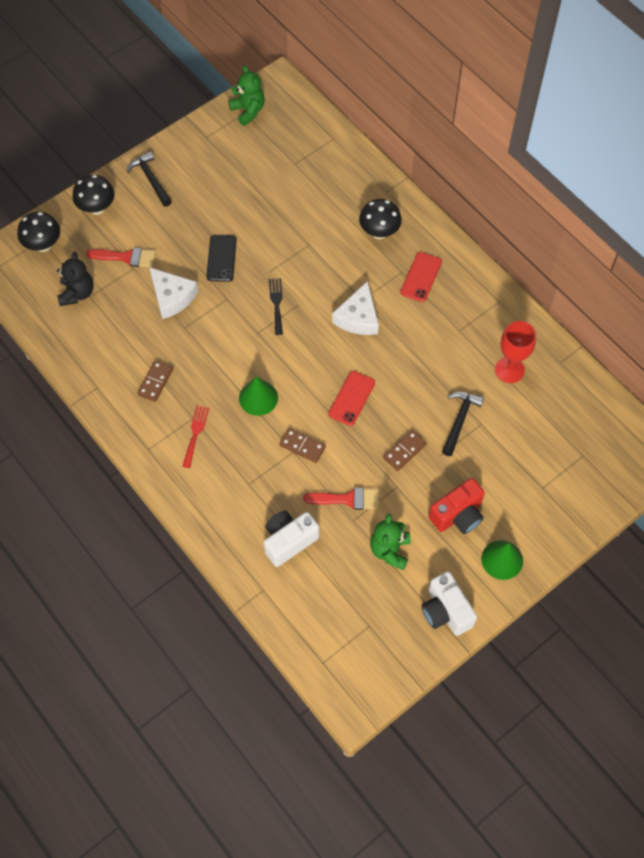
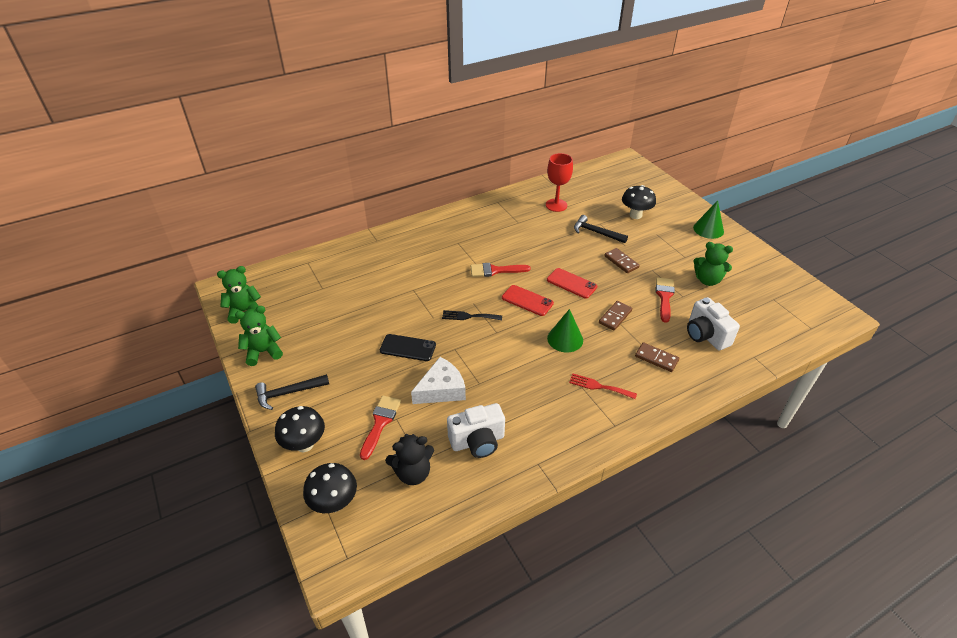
camera: 80 degrees left, 20 degrees down
(77, 293) = (413, 473): black teddy bear -> black teddy bear turned 150 degrees clockwise
(155, 382) = (538, 412): brown domino -> brown domino (656, 358)
(197, 144) = (263, 352): none -> green teddy bear
(358, 317) = (495, 270): white cheese -> red brush
(379, 232) = (415, 249): black mushroom -> black mushroom (635, 215)
(421, 277) = (465, 234): red phone -> red phone (527, 300)
(445, 611) = (753, 259): white camera -> white camera (477, 441)
(458, 515) = (675, 244): red camera -> none

